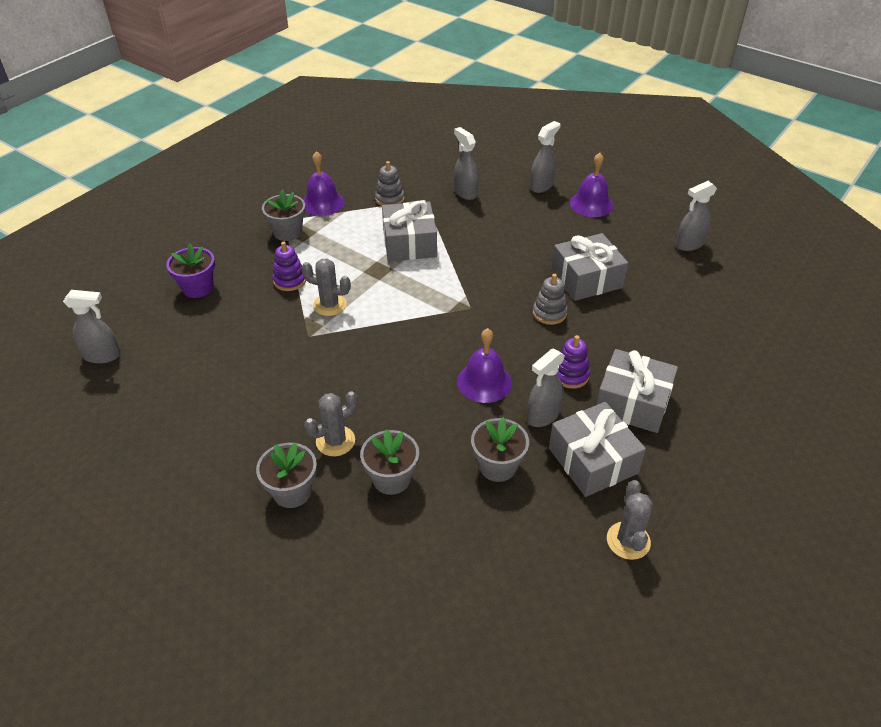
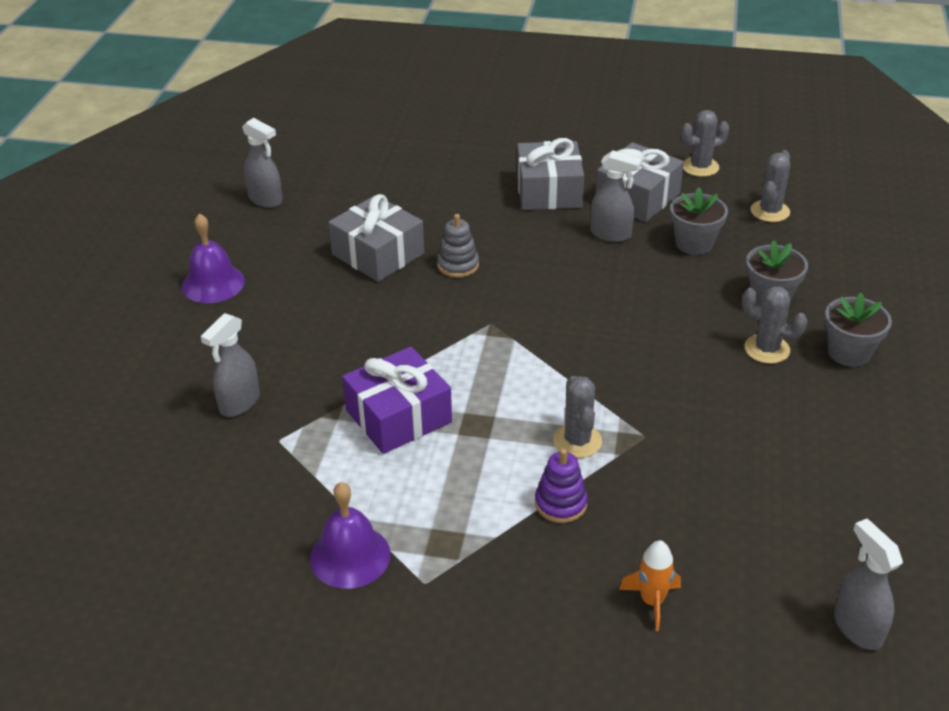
camera: 115 degrees left, 5 degrees down
(198, 288) = (652, 601): purple flower pot -> orange rocket
(287, 232) = (454, 562): grey flower pot -> none
(389, 199) = (297, 479): grey stacking toy -> none
(409, 243) = (398, 416): grey gift -> purple gift
(484, 382) = (599, 280): purple bell -> none
(517, 556) = (770, 211): none -> grey cactus
(541, 186) = (186, 335): grey spray bottle -> none
(570, 375) = (543, 231): purple stacking toy -> none

